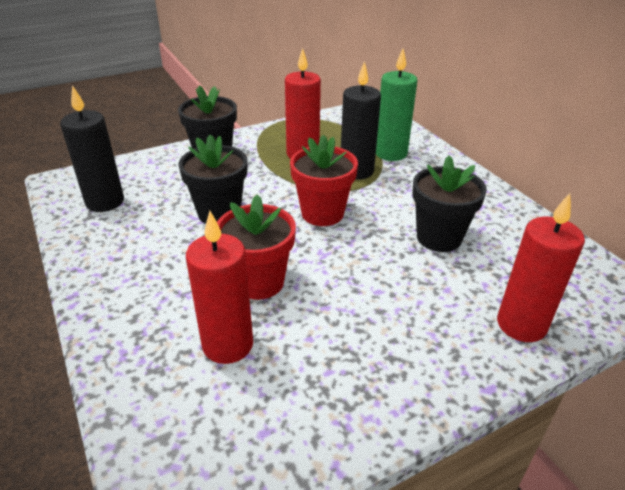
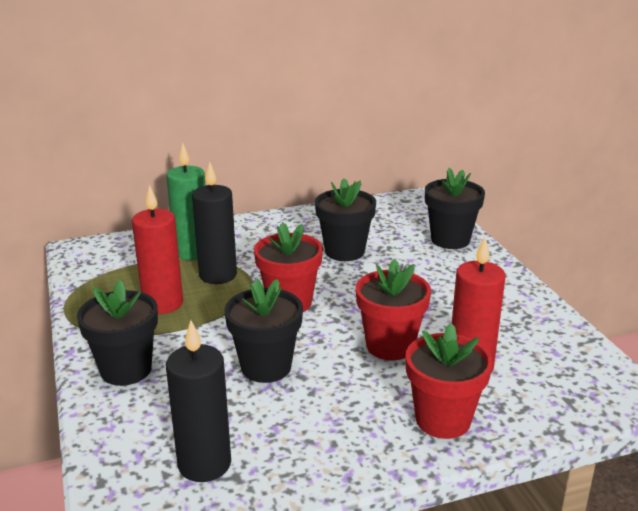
camera: 80 degrees left, 10 degrees down
(138, 323) = (443, 420): none -> red flower pot
(521, 325) = (450, 240): red candle -> black flower pot

